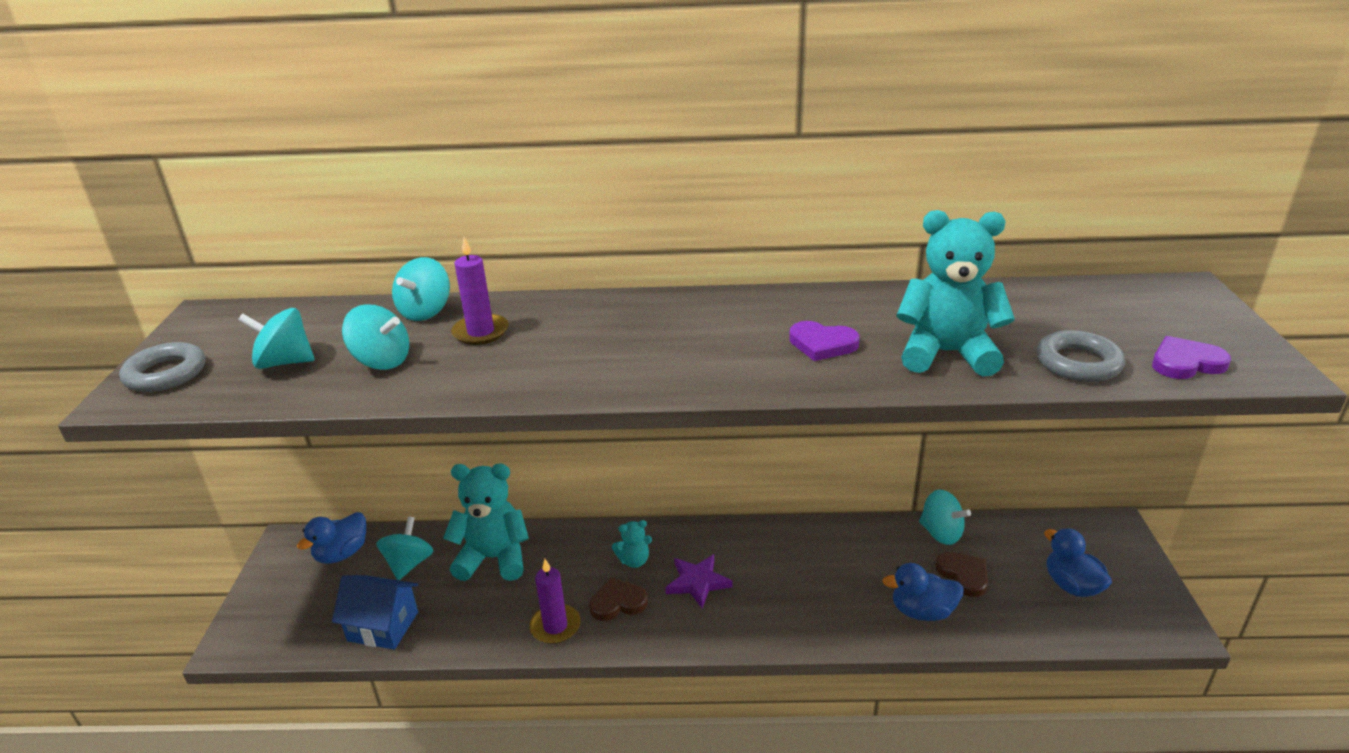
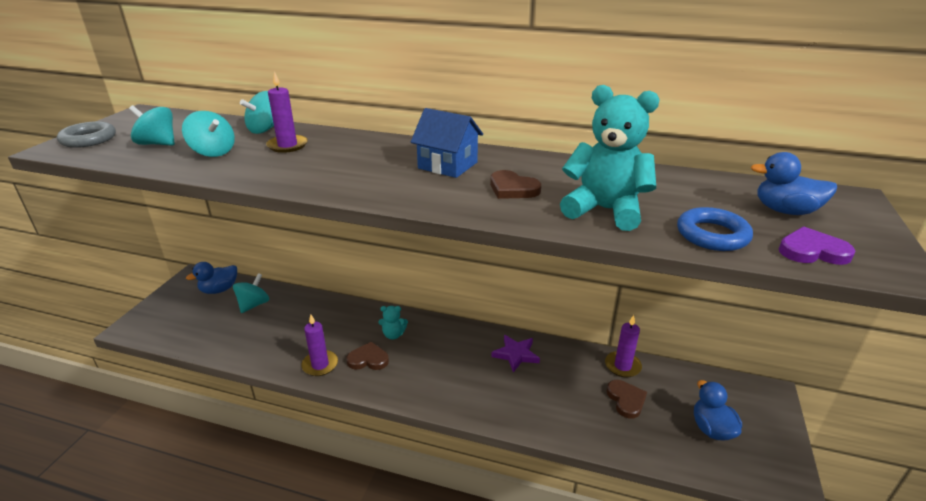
camera: 15 degrees right, 0 degrees up
(383, 626) = (217, 339): blue house -> blue house (447, 165)
(493, 558) = (306, 313): turquoise teddy bear -> none
(697, 582) = (428, 359): purple star -> purple star (516, 354)
(822, 344) = (512, 189): purple heart -> brown heart
(922, 611) = (581, 418): blue duck -> blue duck (785, 211)
(941, 533) = (622, 366): turquoise spinning top -> purple candle
(1078, 363) = (712, 235): grey ring -> blue ring

